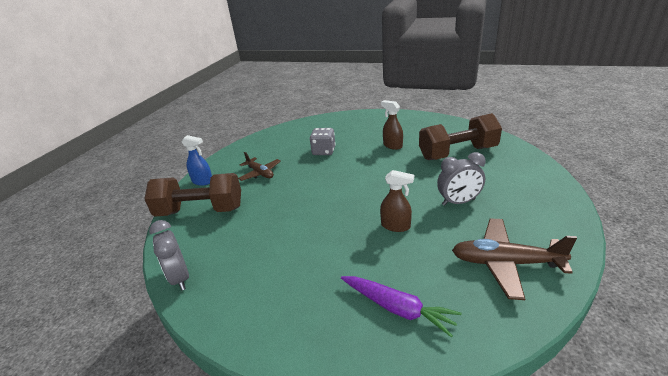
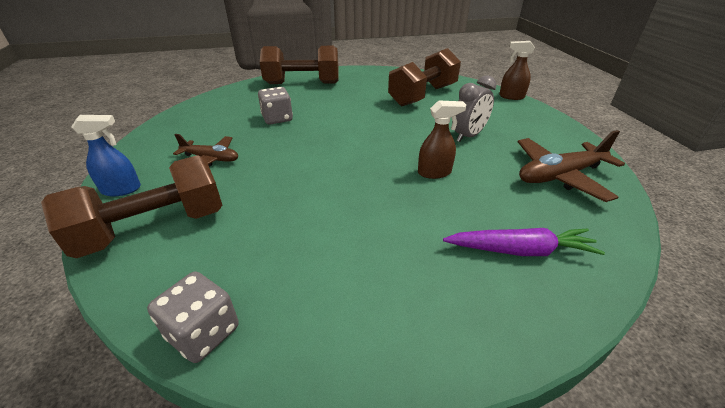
camera: 35 degrees left, 5 degrees up
(180, 278) = (203, 332): grey clock -> grey dice
(367, 123) = (302, 83): none -> brown dumbbell
(392, 145) = (352, 100): brown spray bottle -> brown spray bottle (511, 96)

